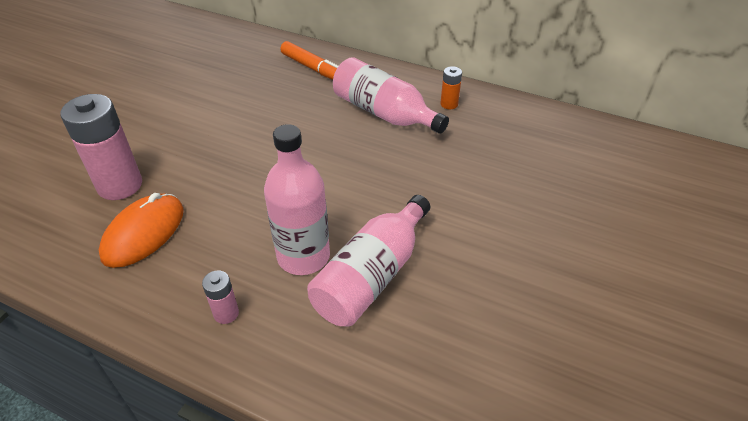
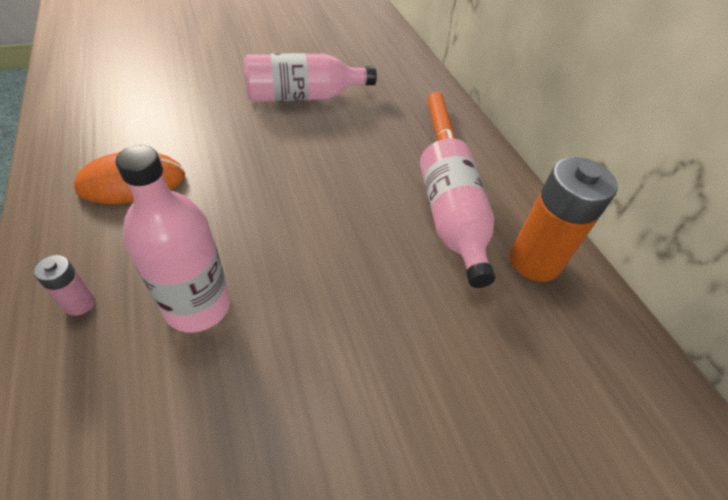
camera: 40 degrees right, 5 degrees up
(120, 185) = (172, 132): pink battery -> none
(372, 275) = (221, 383): pink bottle -> pink bottle (303, 97)
(449, 104) = (534, 261): orange battery -> orange battery, size x2.13

